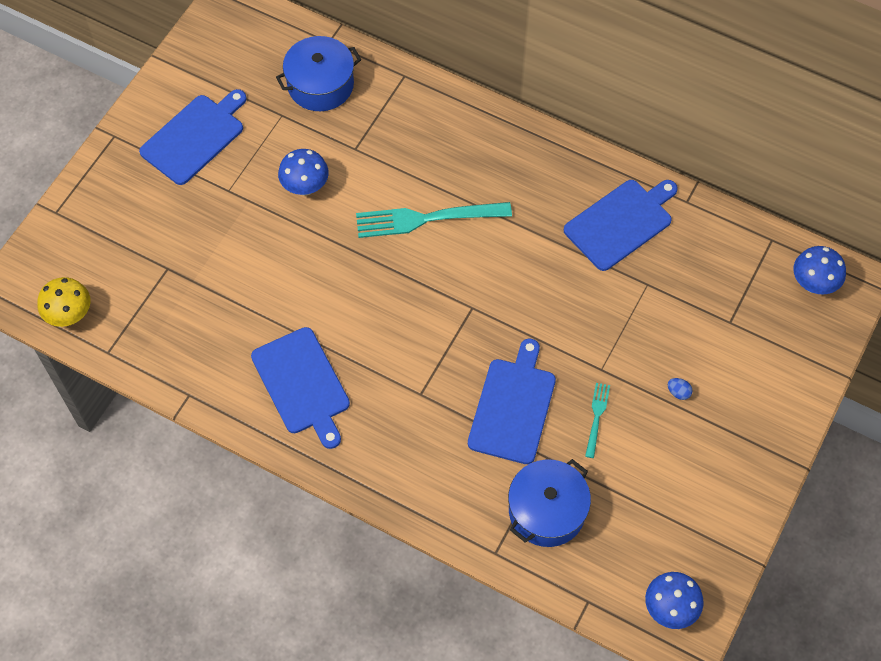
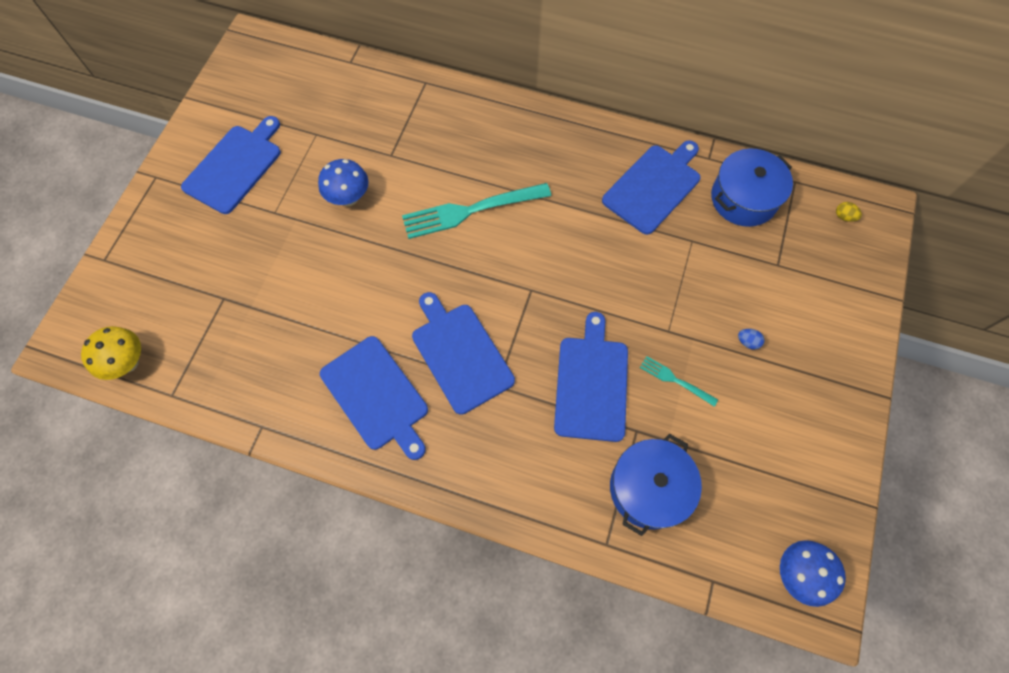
camera: 10 degrees left, 5 degrees up
(320, 85) = (348, 101): blue pot -> blue pot (743, 198)
(390, 358) = (460, 354): none -> blue cutting board
(596, 417) = (675, 380): turquoise fork -> turquoise fork turned 60 degrees counterclockwise
(813, 284) = (844, 216): blue mushroom -> yellow egg

